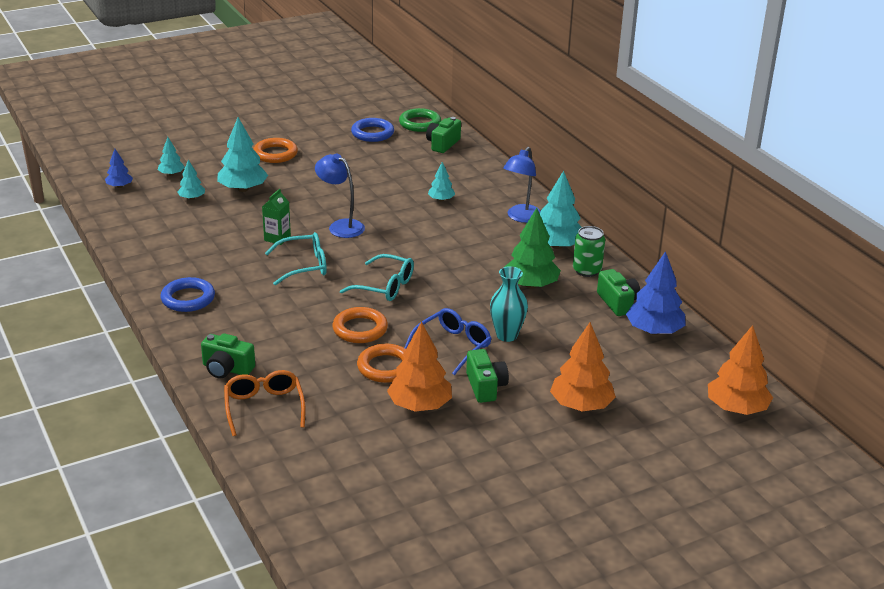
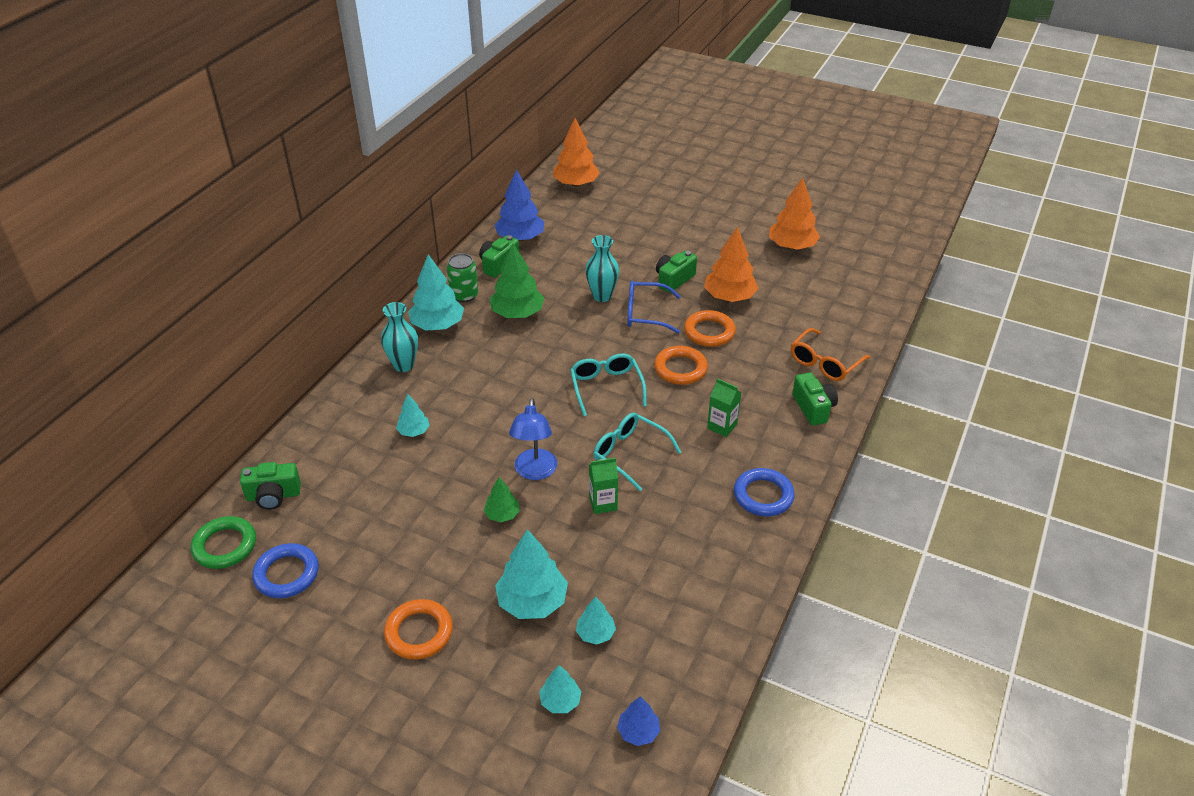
camera: 125 degrees left, 10 degrees up
(273, 316) = (722, 426): none -> green carton
(321, 203) = (502, 514): none -> green tree
(521, 217) = (403, 365): blue lamp -> turquoise vase
(581, 405) = (644, 236): orange tree -> orange tree (792, 246)

